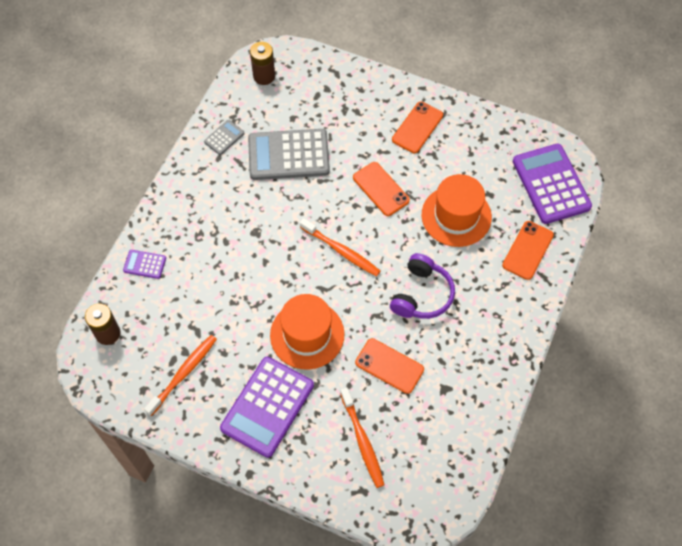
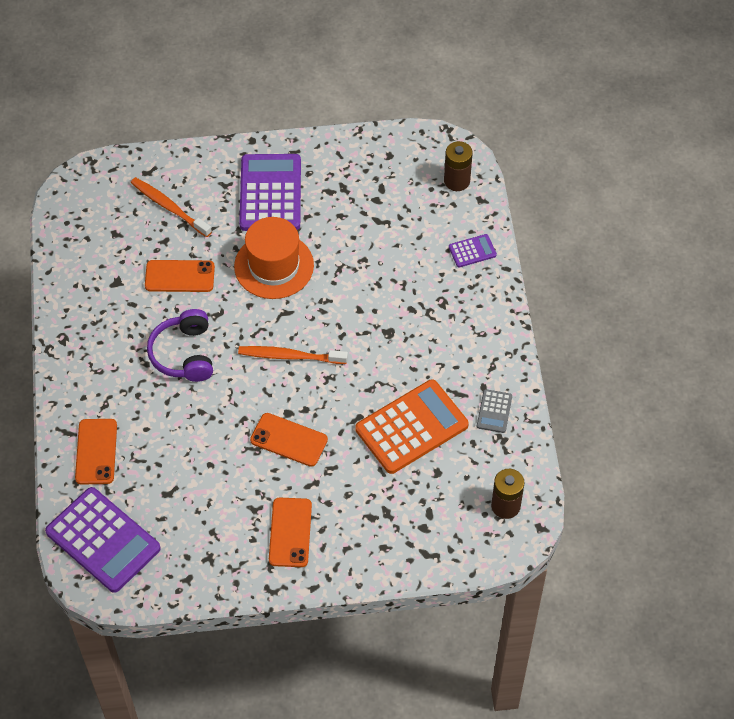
camera: 150 degrees right, 5 degrees down
(183, 374) = (364, 182): orange toothbrush -> none
(288, 155) = (411, 427): grey calculator -> orange calculator
(456, 216) = (191, 451): orange hat -> none

